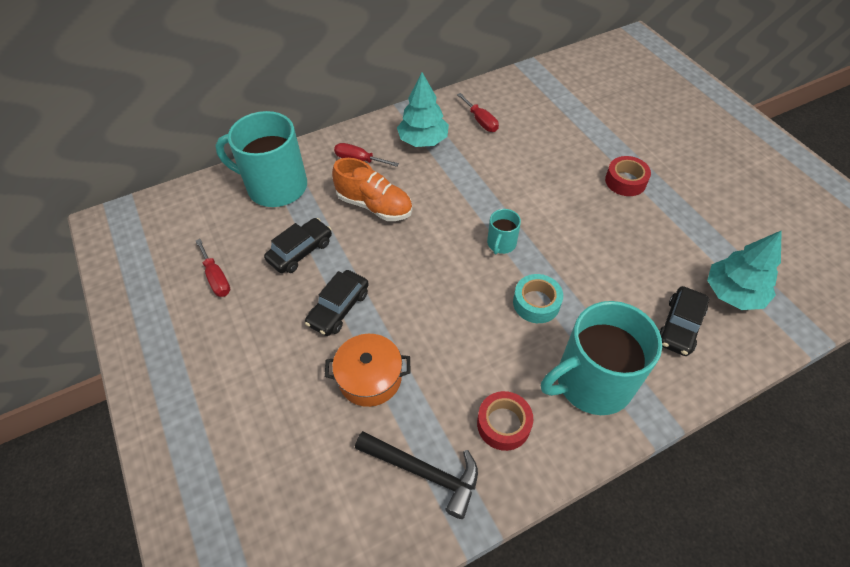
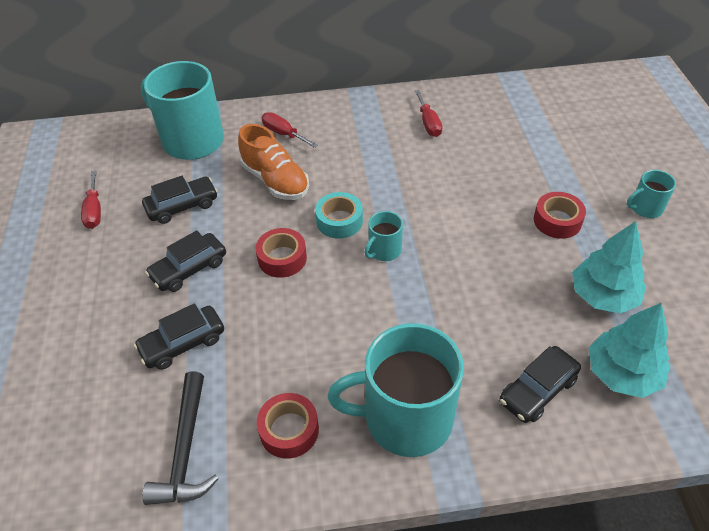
camera: 20 degrees right, 5 degrees down
(370, 378) = (183, 343): orange pot -> black car
(418, 275) = (282, 258): none -> red tape
(423, 140) = (358, 129): turquoise tree -> turquoise tree (603, 296)
(424, 472) = (185, 450): black hammer -> black hammer turned 45 degrees clockwise
(536, 303) = (389, 320): turquoise tape -> turquoise tape (339, 221)
(685, 153) = (645, 208): none -> turquoise mug

